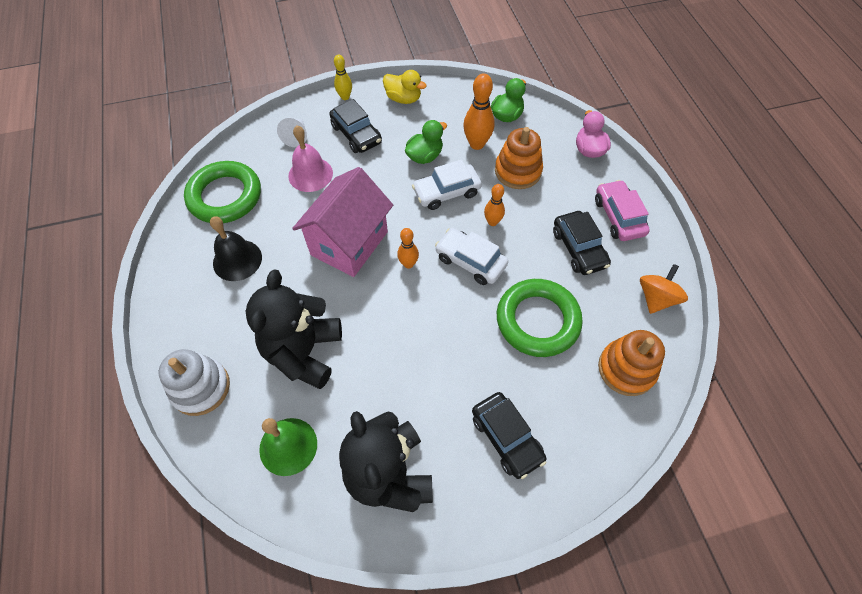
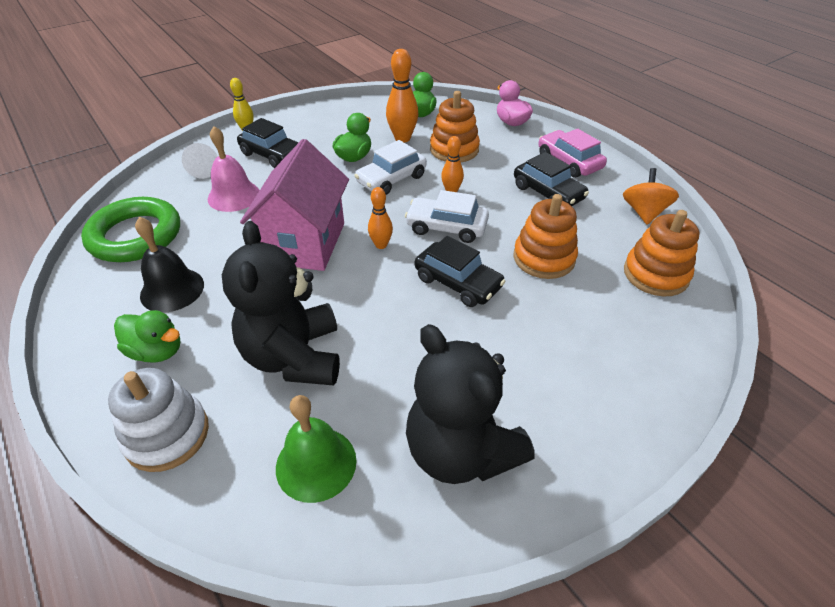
camera: 20 degrees left, 15 degrees down
(212, 314) = (157, 351): none -> green duck
(403, 98) = (310, 120): yellow duck -> none
(506, 438) = (575, 370): black car -> black car (458, 282)
(537, 320) = (544, 258): green ring -> orange stacking toy

